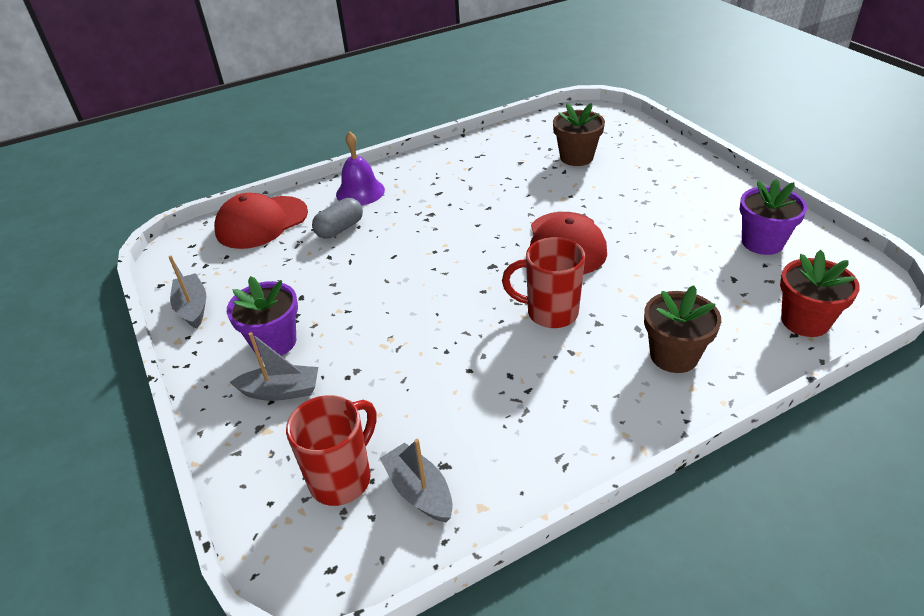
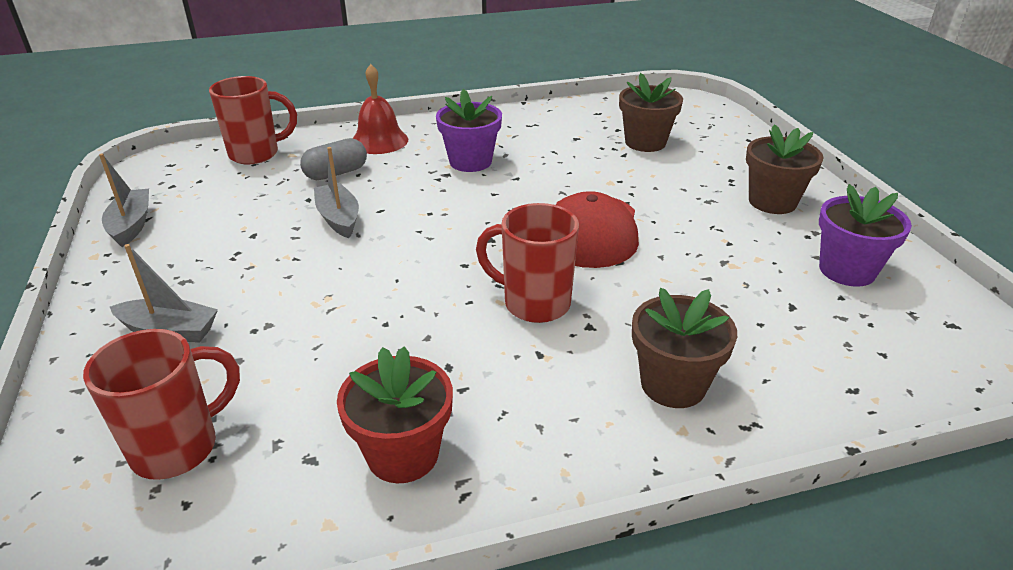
camera: 10 degrees right, 5 degrees down
(261, 222) = (256, 154): red cap -> red mug
(274, 342) = (195, 276): purple flower pot -> purple flower pot (470, 162)
(360, 192) = (379, 141): purple bell -> red bell
(419, 491) = (261, 485): grey boat -> grey boat (338, 218)
(691, 194) = (772, 202): none -> brown flower pot
(805, 321) = (874, 376): red flower pot -> red flower pot (403, 454)

